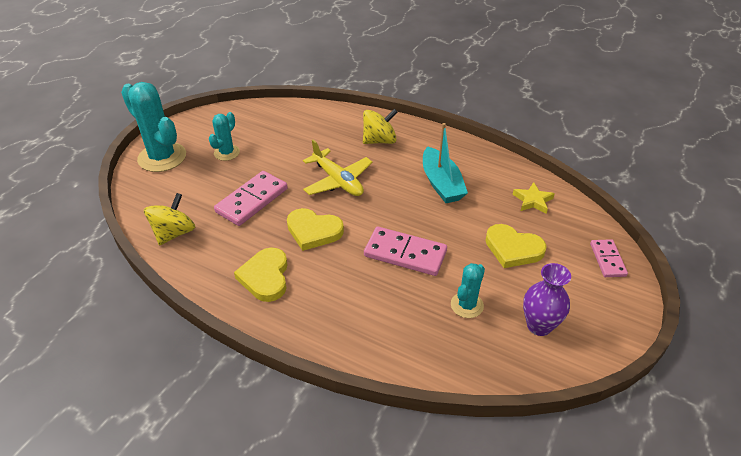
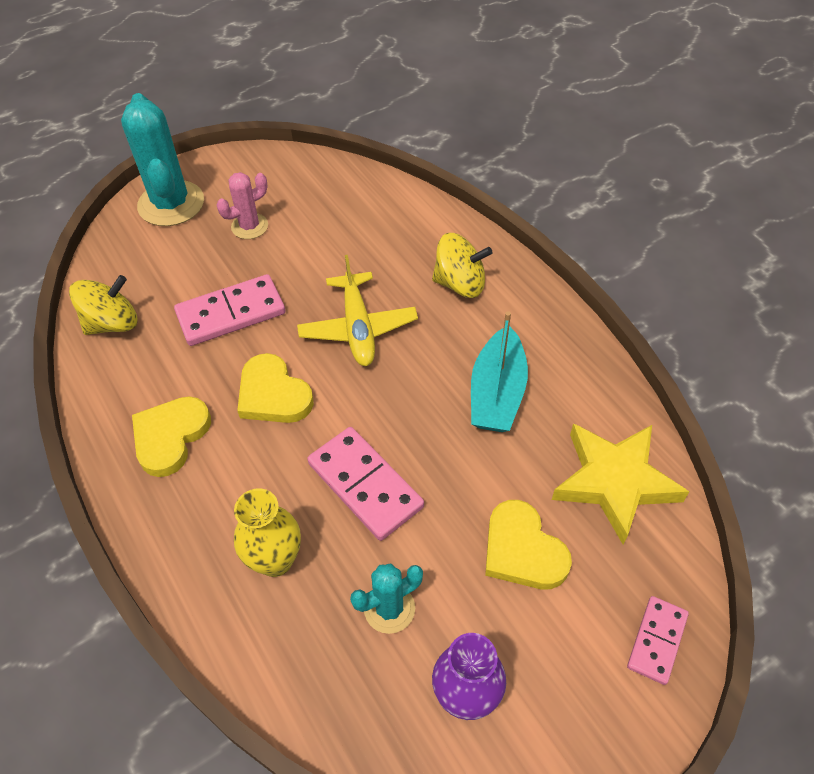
camera: 30 degrees right, 10 degrees up
(226, 153) = (249, 226): turquoise cactus -> pink cactus
(383, 311) = (275, 560): none -> yellow vase
(532, 200) = (614, 482): yellow star -> yellow star, size x1.90

